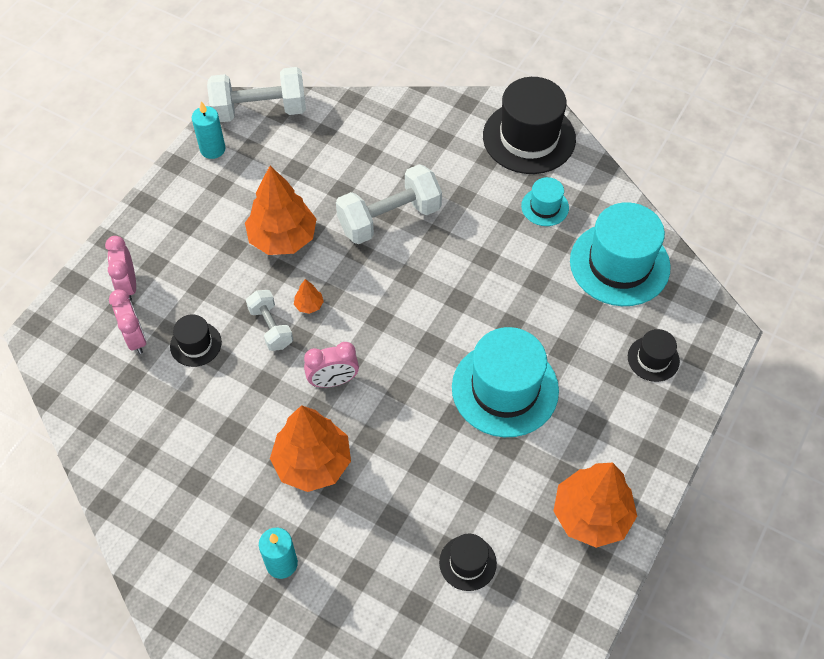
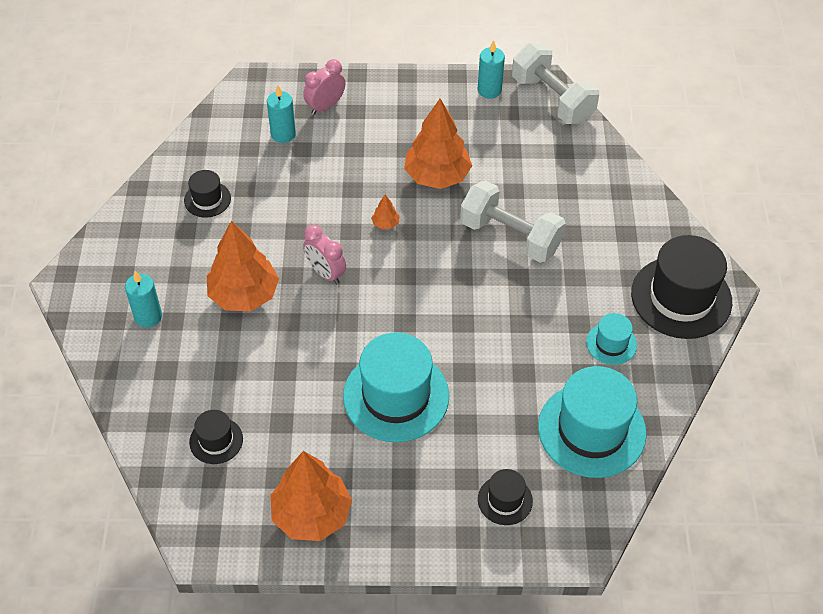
camera: 60 degrees right, 5 degrees down
(135, 338) = (283, 134): pink clock -> turquoise candle
(195, 344) = (301, 172): black hat -> black hat (207, 199)
(271, 327) = (348, 209): white dumbbell -> none

